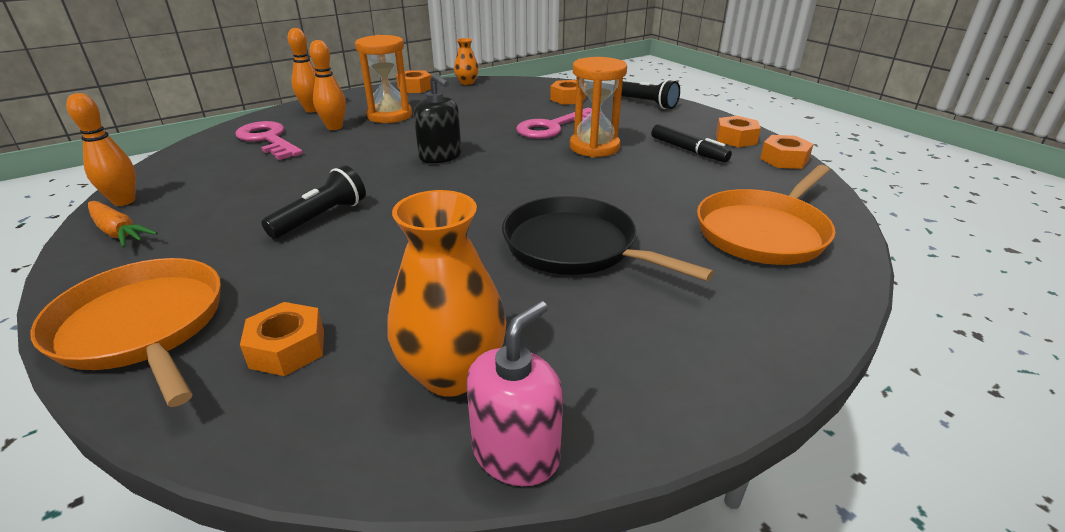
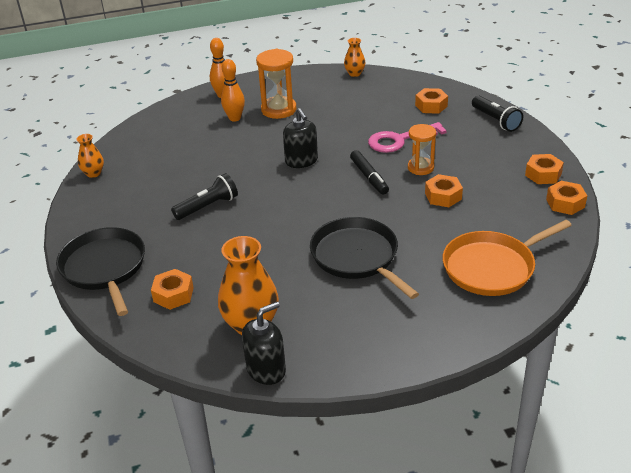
camera: 20 degrees right, 5 degrees up
(118, 232) = (91, 199): orange carrot -> none
(124, 201) = (93, 173): orange bowling pin -> orange vase
(143, 327) = (104, 268): orange pan -> black pan
(268, 139) = (186, 126): pink key -> none
(415, 88) = (309, 76): orange nut -> orange nut (443, 196)
(516, 453) = (266, 369): pink soap dispenser -> black soap dispenser
(594, 147) = (420, 168): orange hourglass -> orange hourglass, size x0.67
(688, 150) = (494, 182): black marker -> black marker (369, 177)

